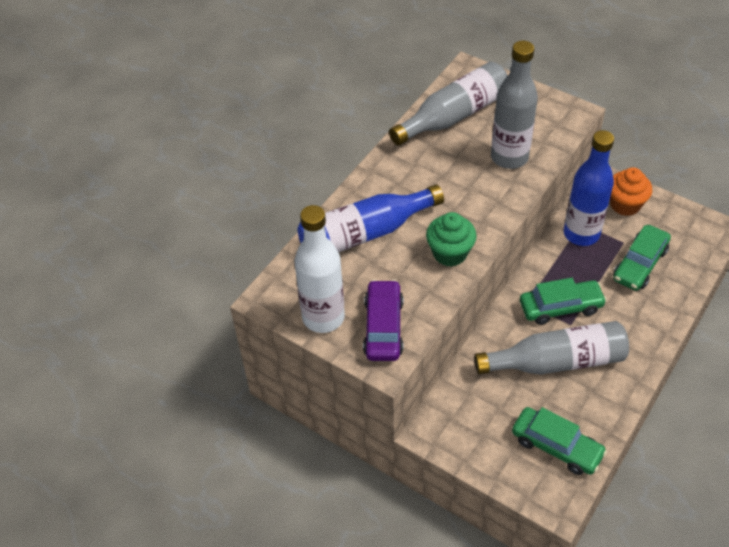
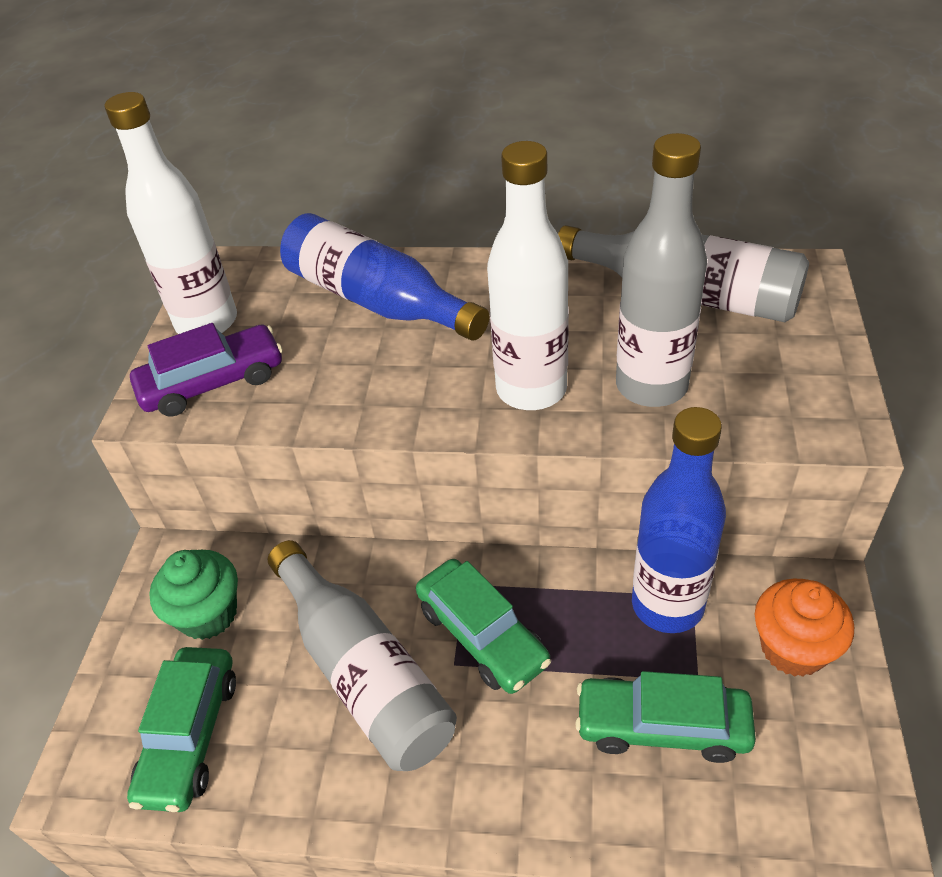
camera: 65 degrees right, 5 degrees down
(450, 253) = (392, 396): green cupcake -> green cupcake (208, 614)
(482, 199) = (531, 389): none -> white bottle

